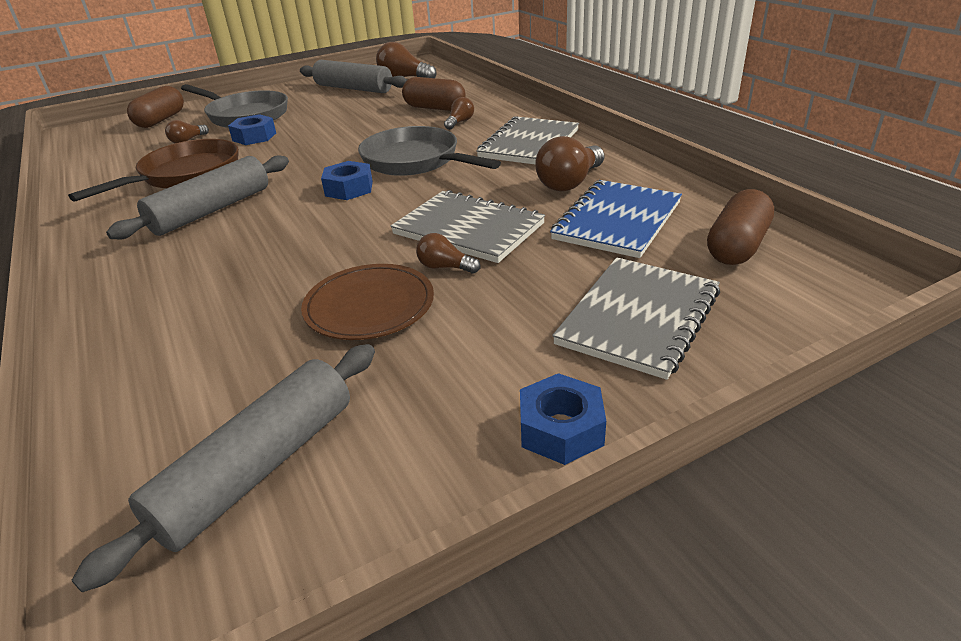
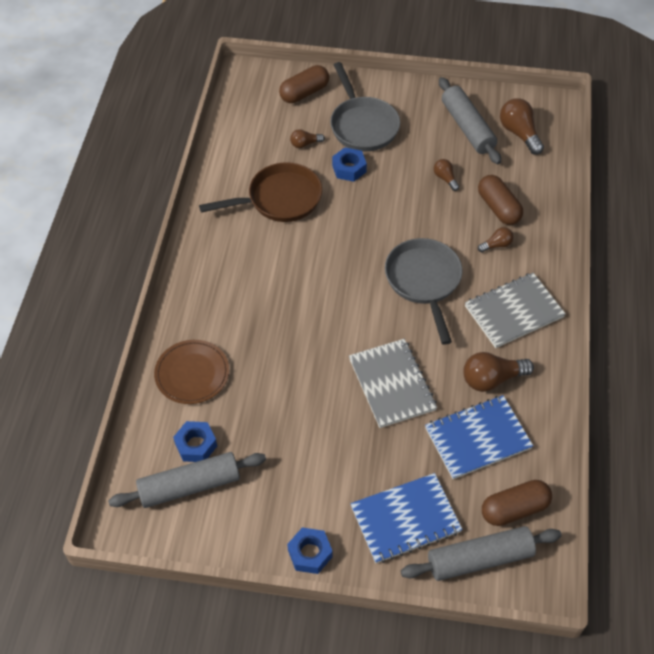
camera: 35 degrees right, 20 degrees up
(212, 210) = (272, 258): grey rolling pin -> grey rolling pin (480, 559)
(349, 189) = (361, 288): blue nut -> blue nut (196, 445)
(369, 306) = (294, 415): brown plate -> brown plate (192, 374)
(445, 267) = (352, 410): brown light bulb -> brown light bulb (445, 178)
(638, 318) = (405, 519): grey notebook -> blue notebook

